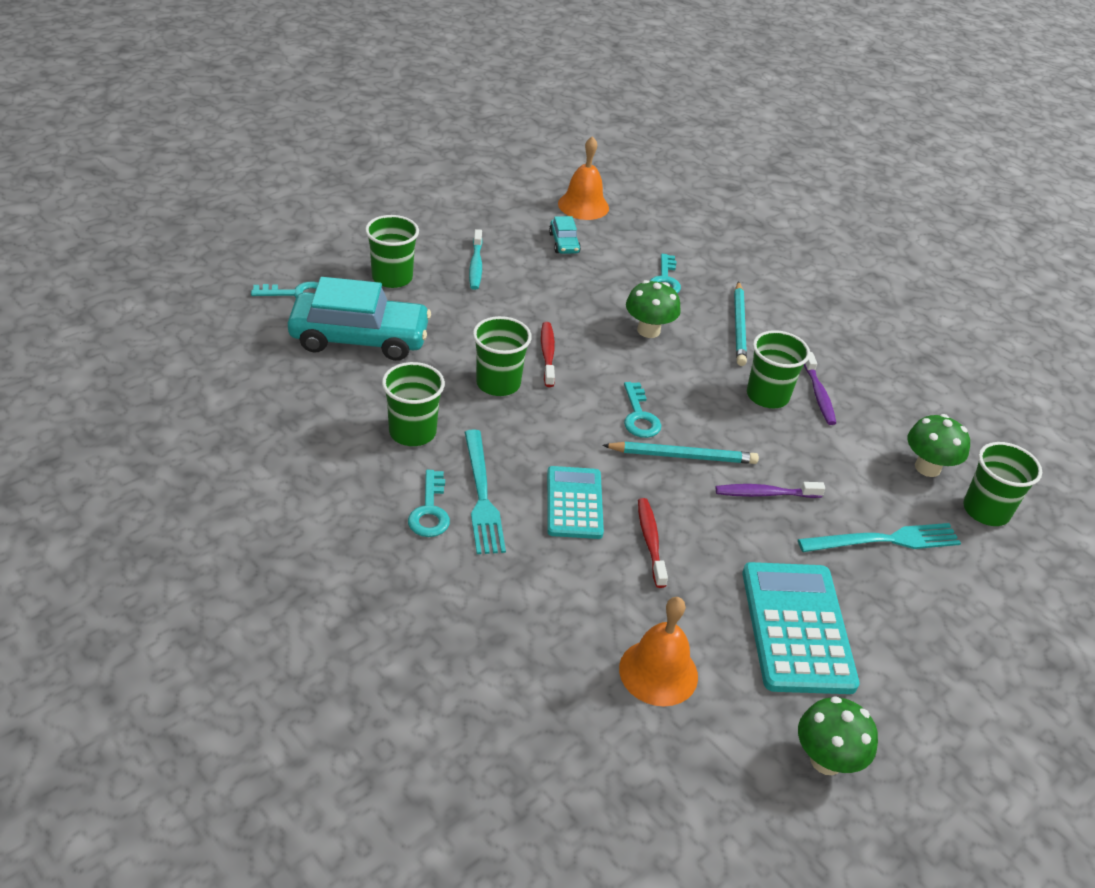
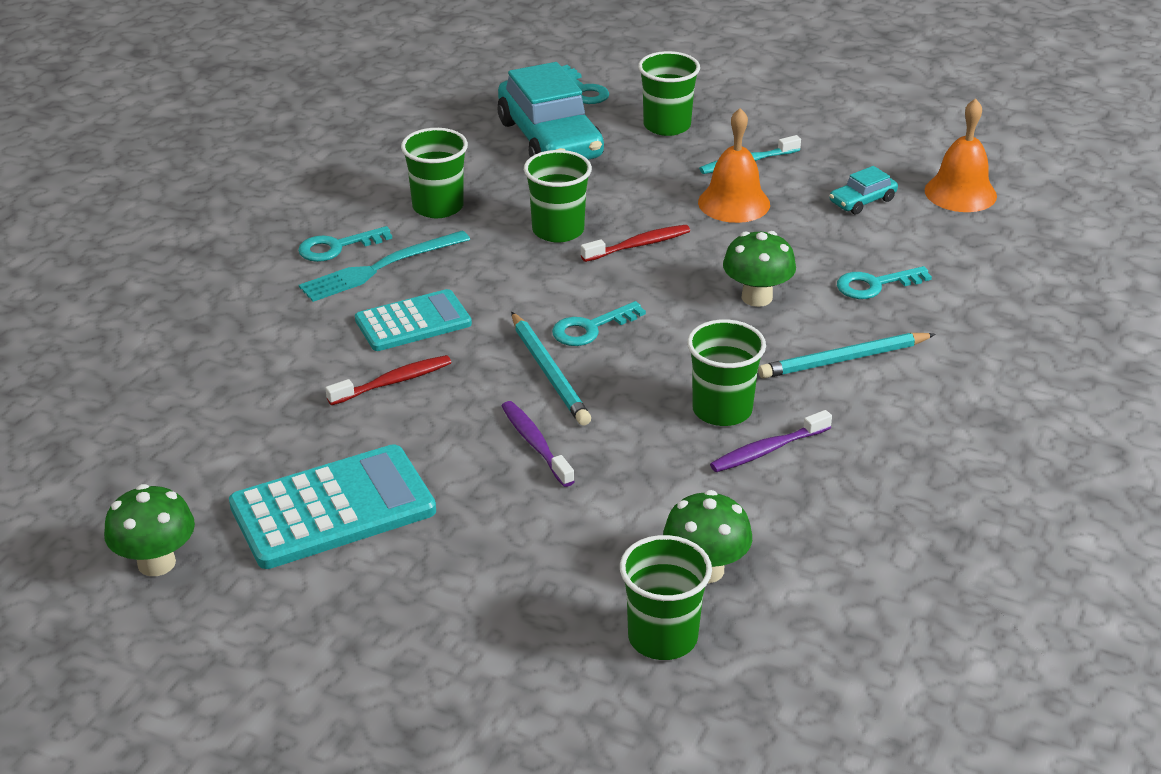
camera: 70 degrees right, 5 degrees down
(658, 672) = (213, 429): orange bell -> orange bell (734, 203)
(884, 540) = (529, 552): turquoise fork -> none

